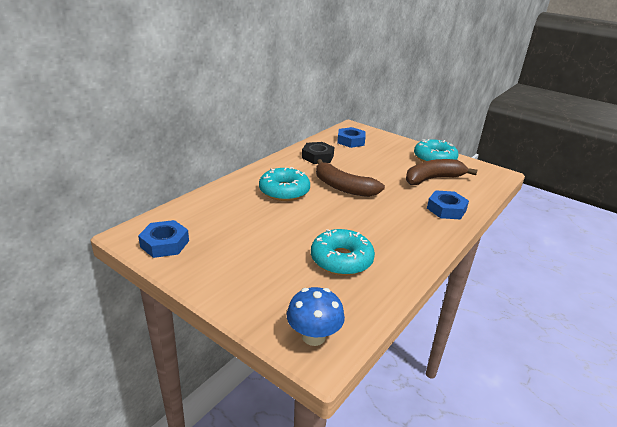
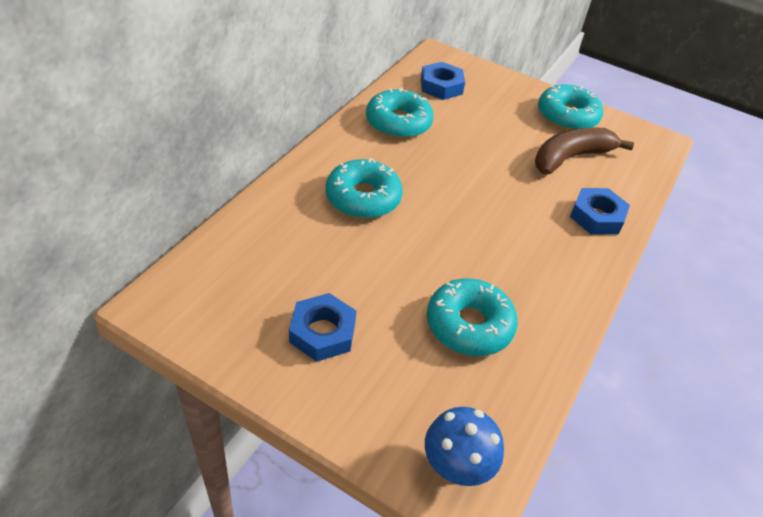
camera: 10 degrees left, 15 degrees up
(164, 244) = (210, 317): blue nut -> blue nut (322, 332)
(317, 157) = (398, 123): black nut -> turquoise donut
(343, 187) = (447, 184): brown banana -> none

